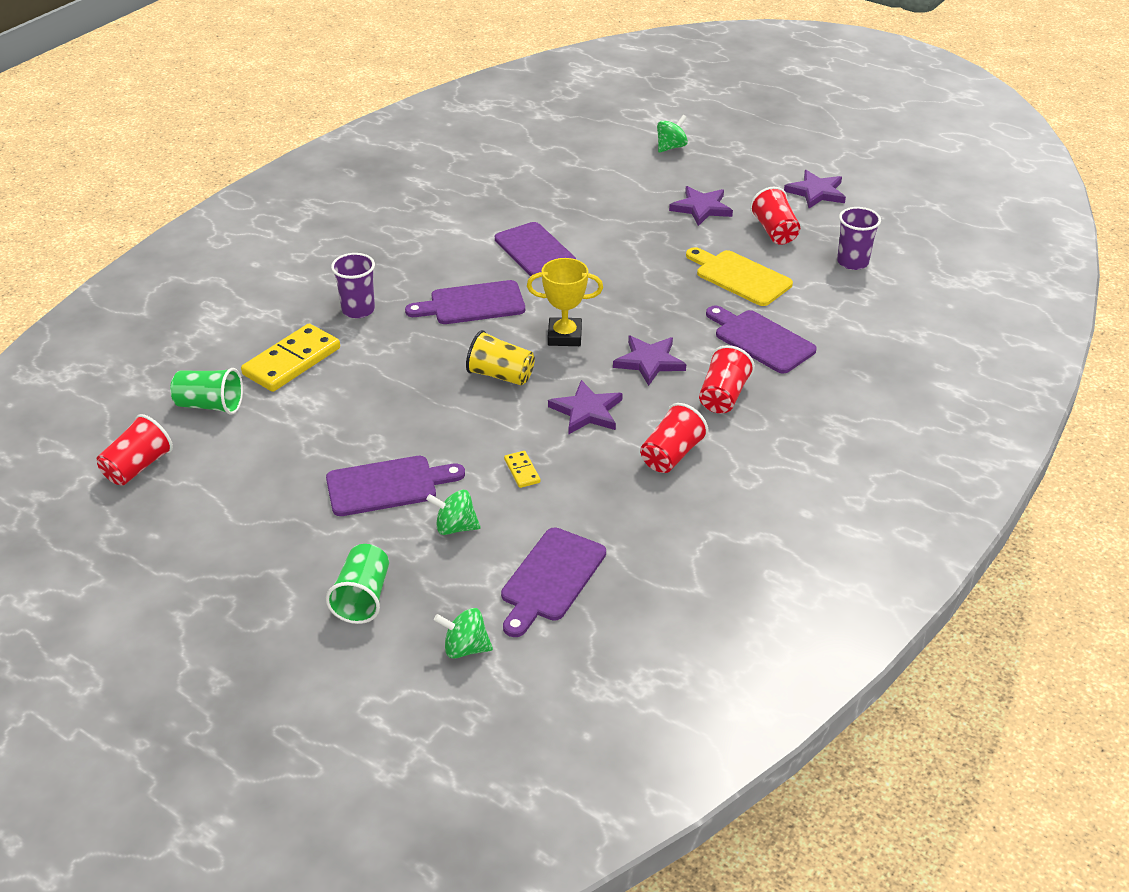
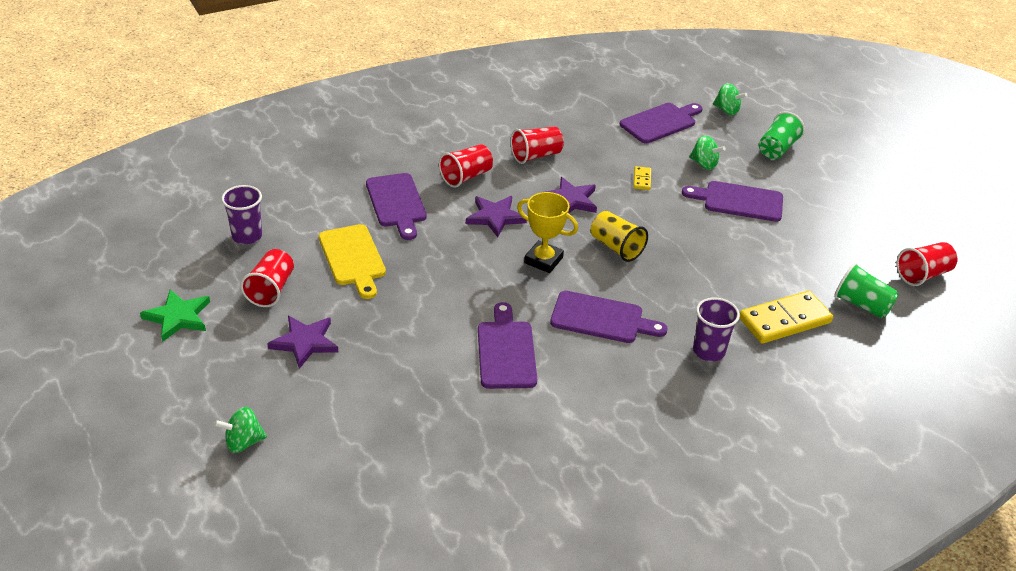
camera: 155 degrees left, 0 degrees up
(816, 192) = (178, 317): purple star -> green star

